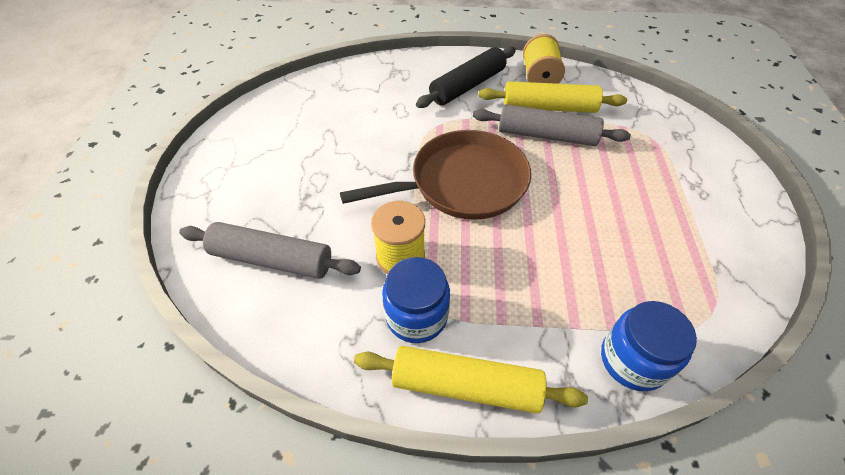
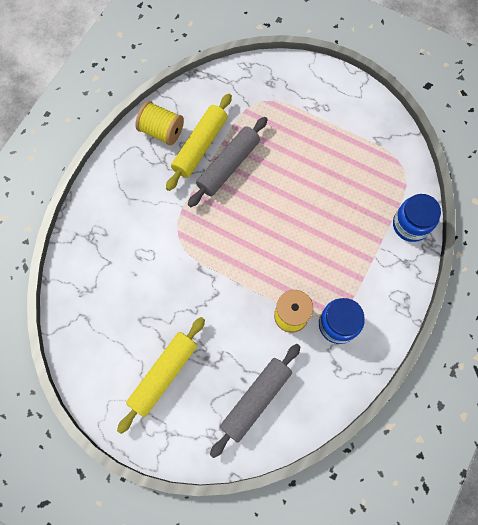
camera: 65 degrees left, 20 degrees up
(462, 183) = (246, 247): brown pan -> none
(466, 385) = (390, 317): yellow rolling pin -> yellow rolling pin (163, 375)
(467, 86) = (142, 189): black rolling pin -> none

